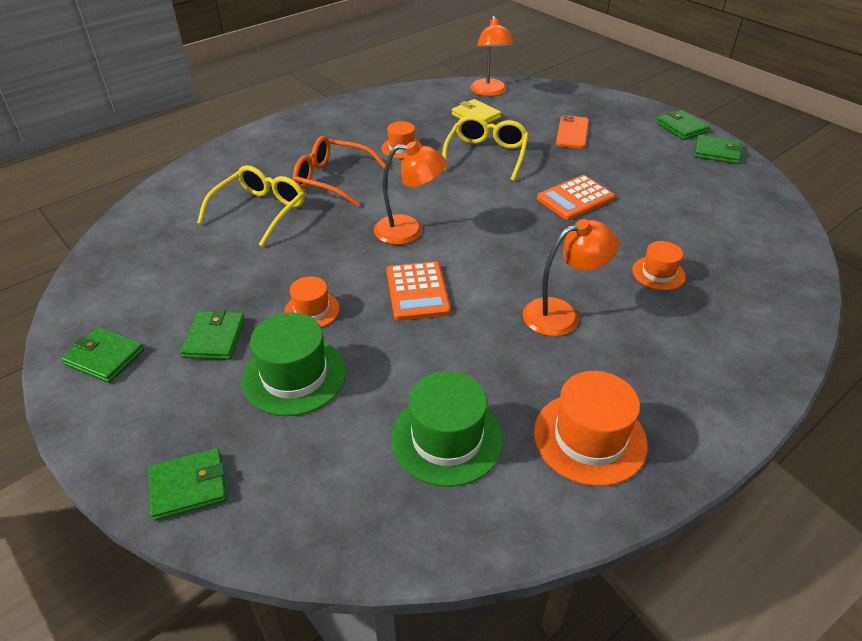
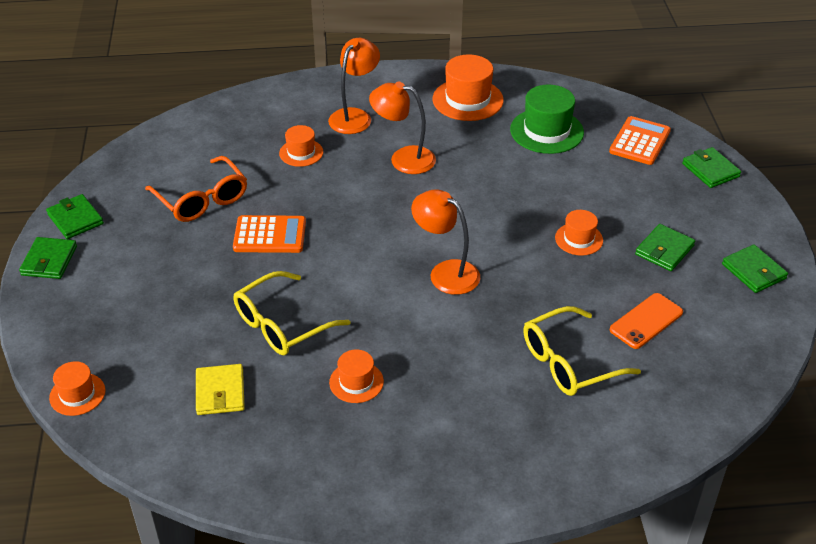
camera: 145 degrees left, 0 degrees up
(189, 486) = (710, 170): green wallet -> green wallet turned 45 degrees clockwise
(294, 375) = (618, 200): green hat -> none
(332, 179) = (468, 371): orange glasses -> orange glasses (202, 199)
(417, 291) = (487, 217): orange calculator -> orange calculator (639, 141)
(489, 92) = (149, 430): orange lamp -> orange lamp (354, 116)
(549, 90) = (77, 394): none -> orange hat
(572, 132) = (158, 310): orange phone -> orange phone (646, 321)

